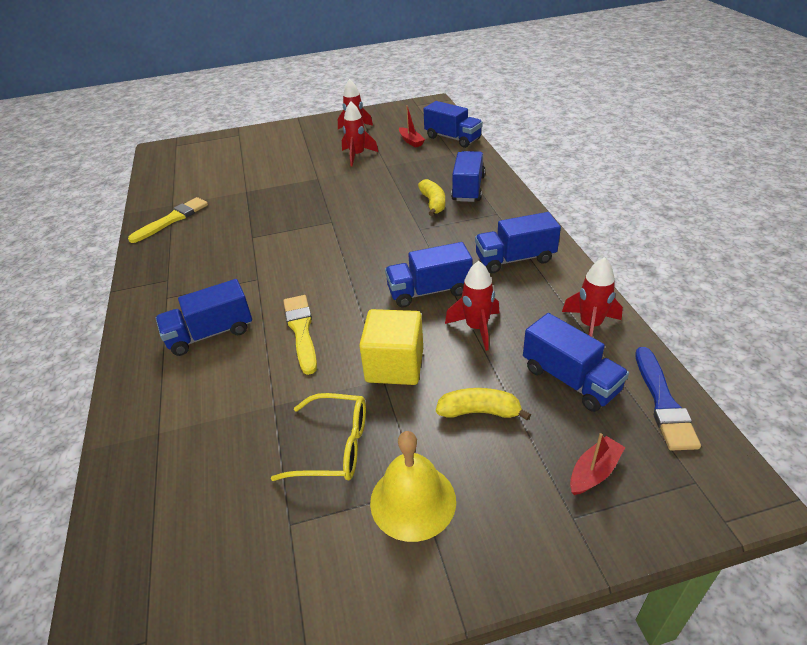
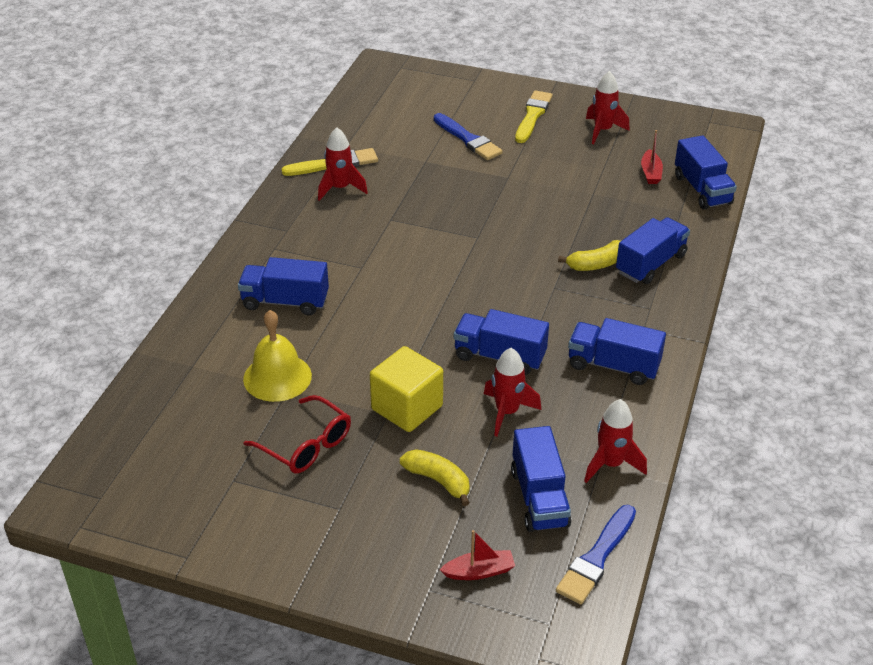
camera: 30 degrees right, 0 degrees up
(266, 167) = (468, 139): none -> blue brush
(301, 330) = (358, 337): yellow brush -> yellow brush (532, 116)
(334, 446) = (306, 445): yellow glasses -> red glasses
(357, 156) = (574, 166): red rocket -> red rocket (340, 188)
(413, 501) = (328, 513): yellow bell -> yellow bell (277, 377)
(433, 203) = (596, 264): yellow banana -> yellow banana turned 45 degrees clockwise

